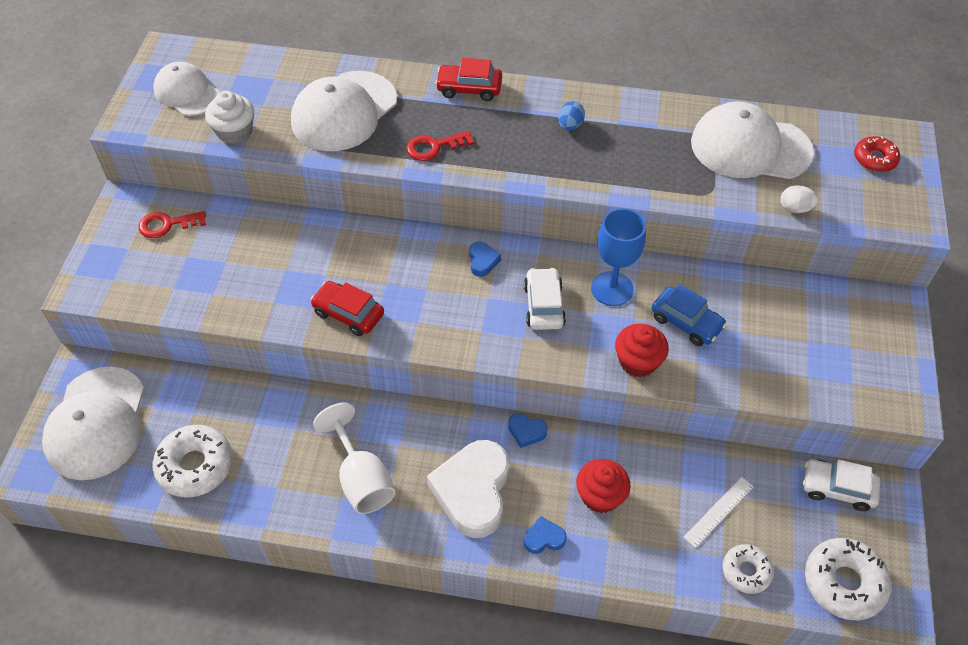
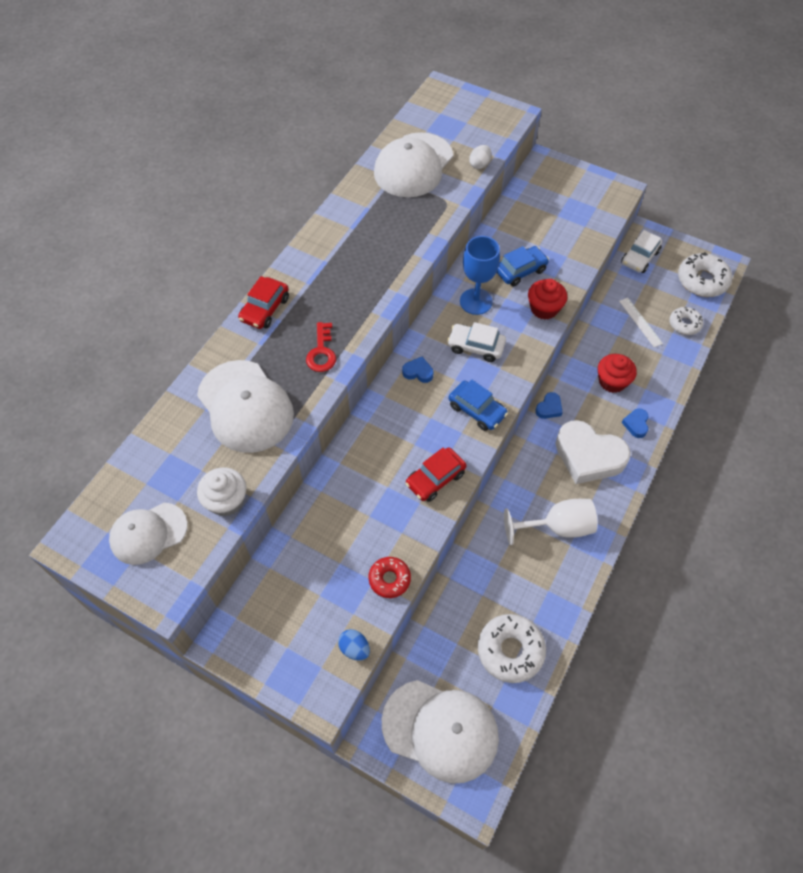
camera: 70 degrees left, 5 degrees up
(167, 225) = (272, 606): red key -> none
(453, 329) = (477, 410): none -> blue car
(570, 125) = (341, 257): blue egg -> blue egg (354, 648)
(874, 159) = (453, 110): red donut -> red donut (389, 579)

